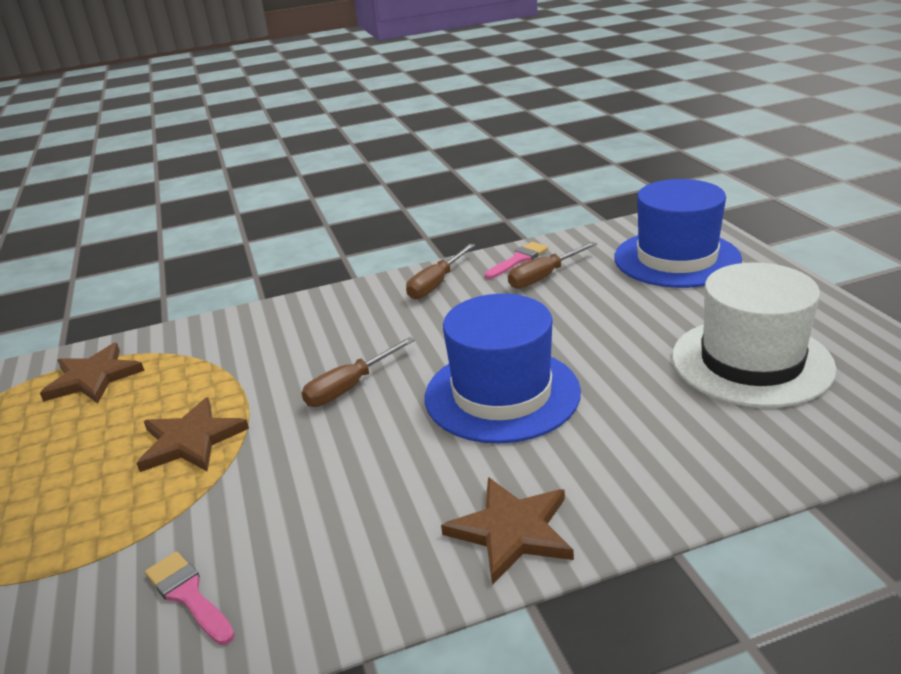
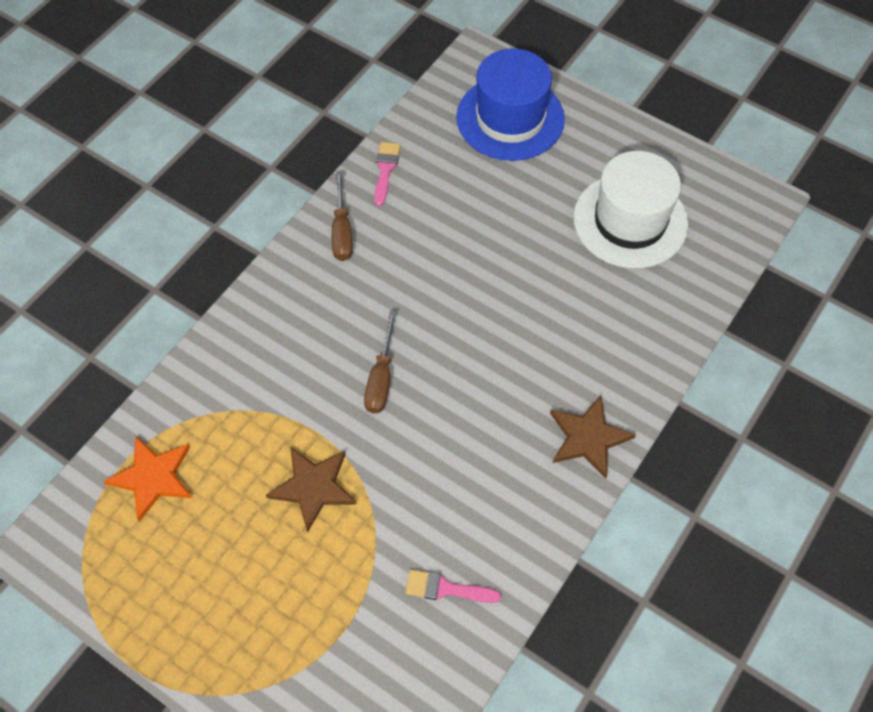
camera: 40 degrees left, 30 degrees up
(93, 378) = (153, 477): brown star -> orange star
(502, 394) = (495, 330): blue hat -> none
(544, 277) = (424, 184): brown screwdriver -> none

